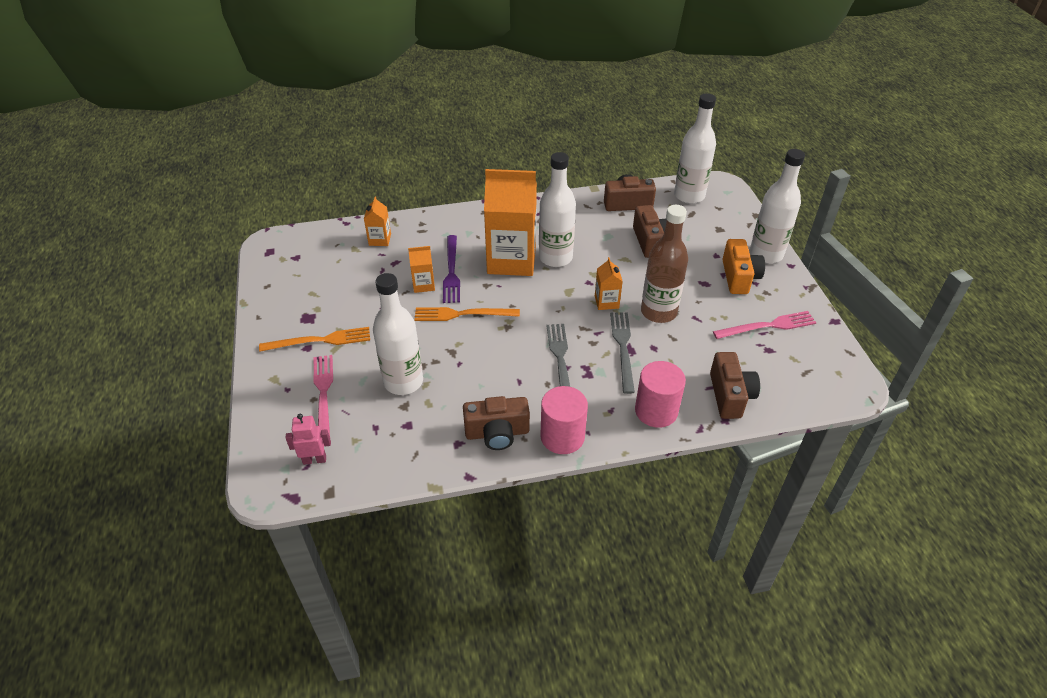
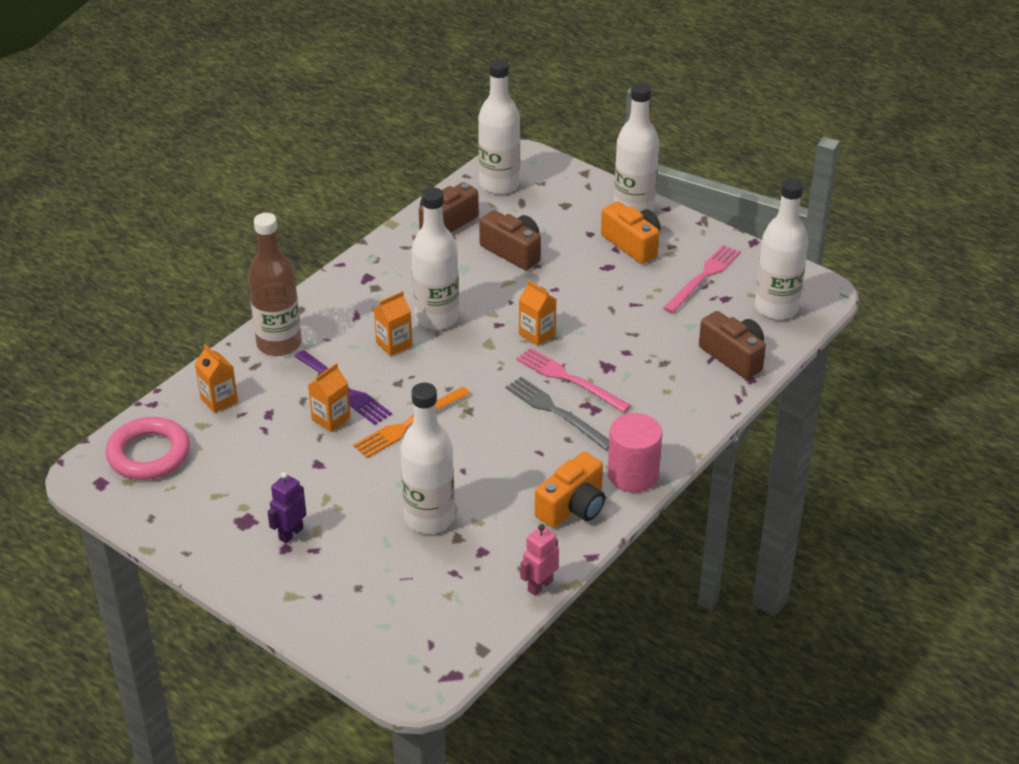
camera: 40 degrees left, 5 degrees down
(310, 249) = (149, 454): none -> pink ring
(314, 459) = (431, 634): pink robot -> pink robot (540, 585)
(320, 340) = (290, 533): orange fork -> purple robot
(323, 395) = (364, 577): pink fork -> pink fork (569, 379)
(497, 433) = (573, 507): brown camera -> orange camera
(511, 260) = (394, 344): orange carton -> orange carton, size x0.44
(623, 348) = (599, 368): grey fork -> none
(656, 411) = (687, 405): pink cylinder -> none
(658, 312) = (595, 317): brown bottle -> brown bottle (279, 344)
(802, 378) = (776, 308): none -> white bottle

